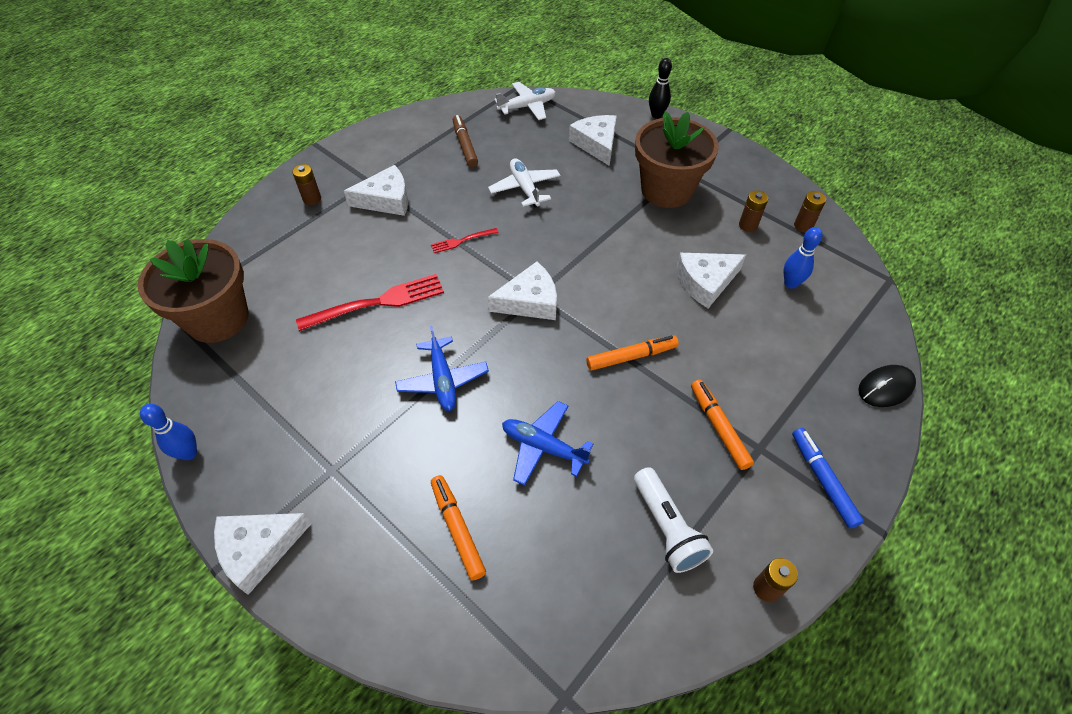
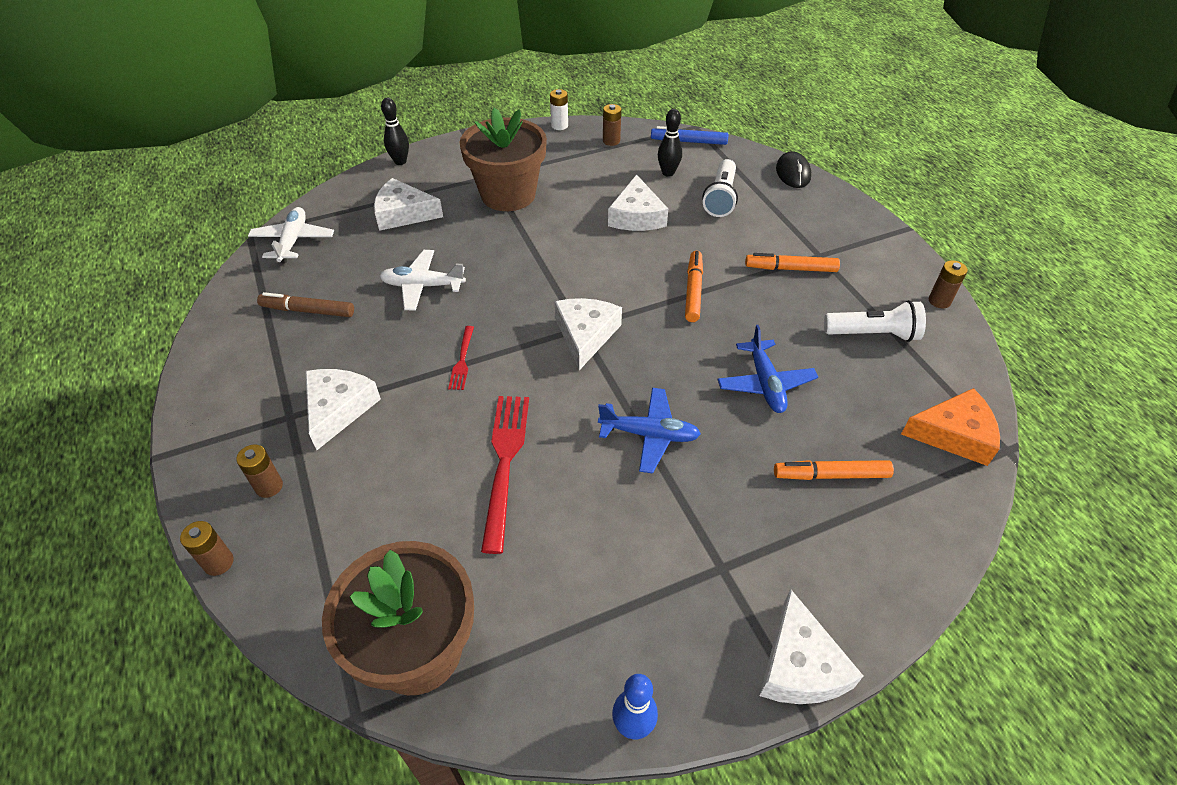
camera: 65 degrees left, 5 degrees down
(543, 447) = (765, 383): blue plane -> blue plane turned 60 degrees counterclockwise
(561, 636) = (954, 434): none -> orange cheese
(748, 225) = (589, 168): brown battery -> brown battery (218, 562)
(785, 337) = (720, 198): none -> white flashlight
(790, 283) = (668, 173): blue bowling pin -> black bowling pin
(792, 183) = (559, 125): none -> white battery
(823, 480) = (859, 236): blue marker -> blue marker (688, 142)

